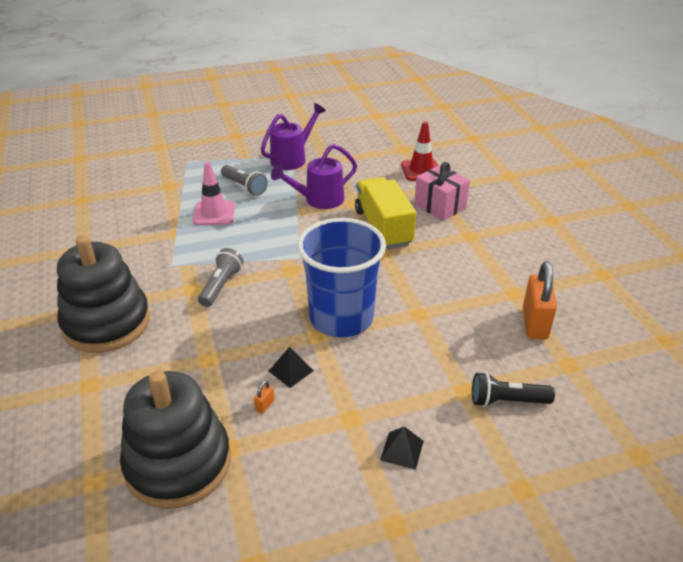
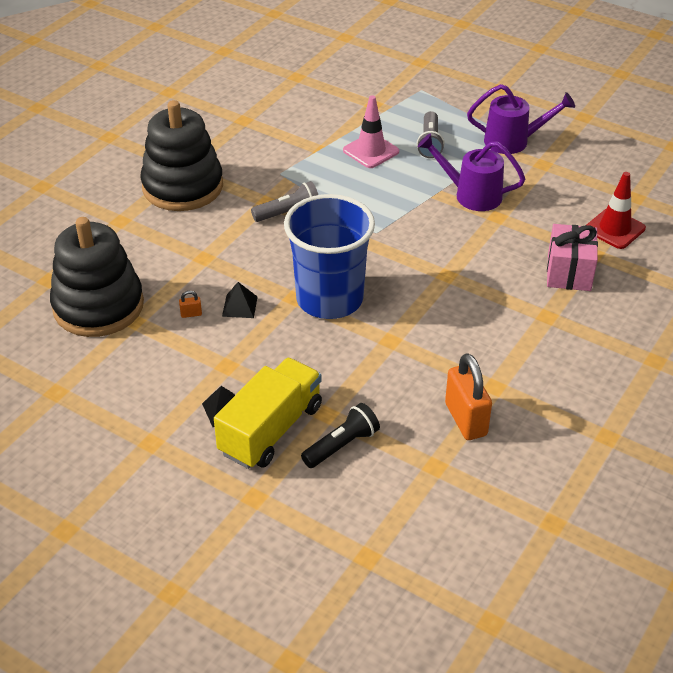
camera: 50 degrees right, 5 degrees up
(383, 227) = (483, 255): yellow truck -> yellow truck (271, 429)
(506, 401) = (342, 445): black flashlight -> black flashlight turned 90 degrees clockwise
(535, 323) = (466, 419): orange padlock -> orange padlock turned 75 degrees counterclockwise

